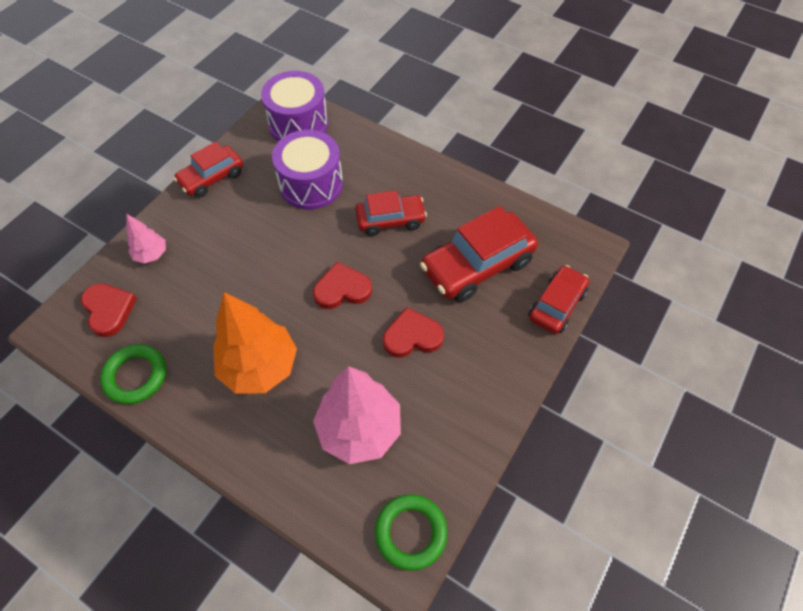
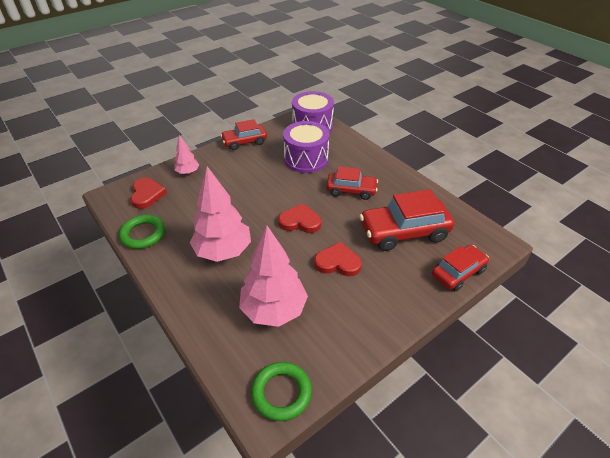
camera: 20 degrees right, 15 degrees down
(260, 367) = (223, 251): orange tree -> pink tree

